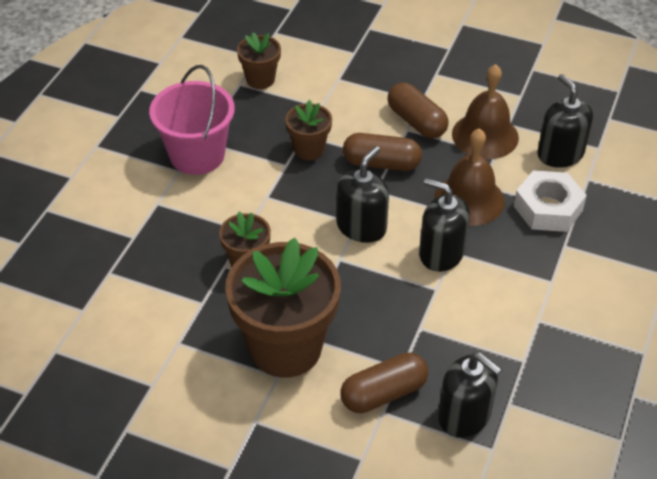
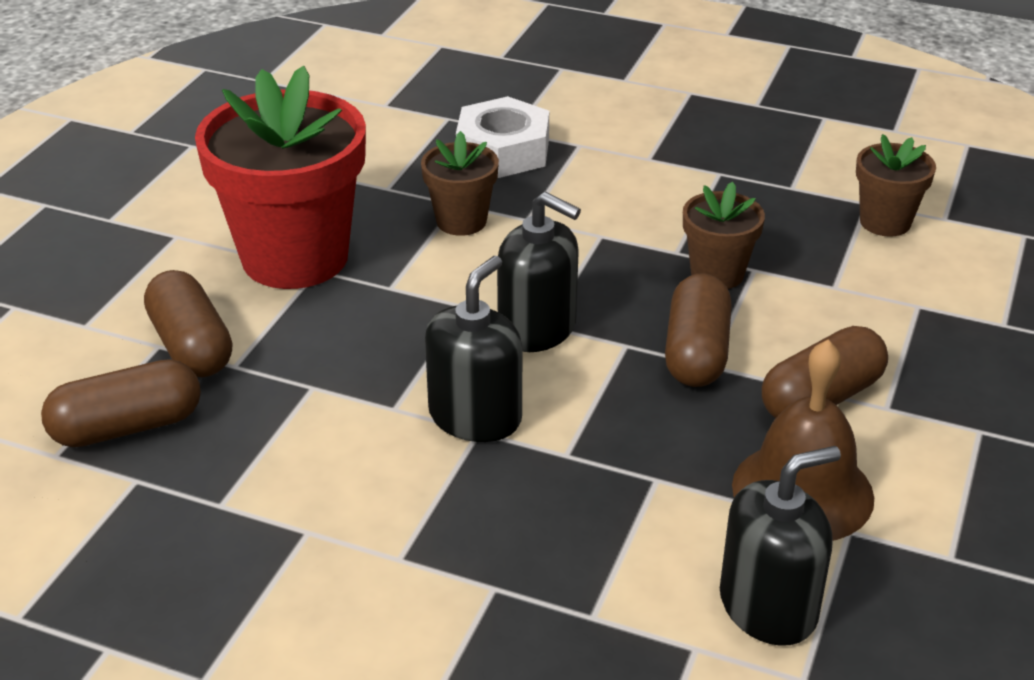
camera: 90 degrees right, 10 degrees down
(197, 155) = (684, 171): pink bucket -> none
(285, 348) = (295, 257): brown flower pot -> red flower pot
(464, 415) = (127, 427): black soap dispenser -> brown capsule
(469, 199) = (613, 458): brown bell -> none
(548, 208) = (597, 570): white nut -> white nut (503, 151)

